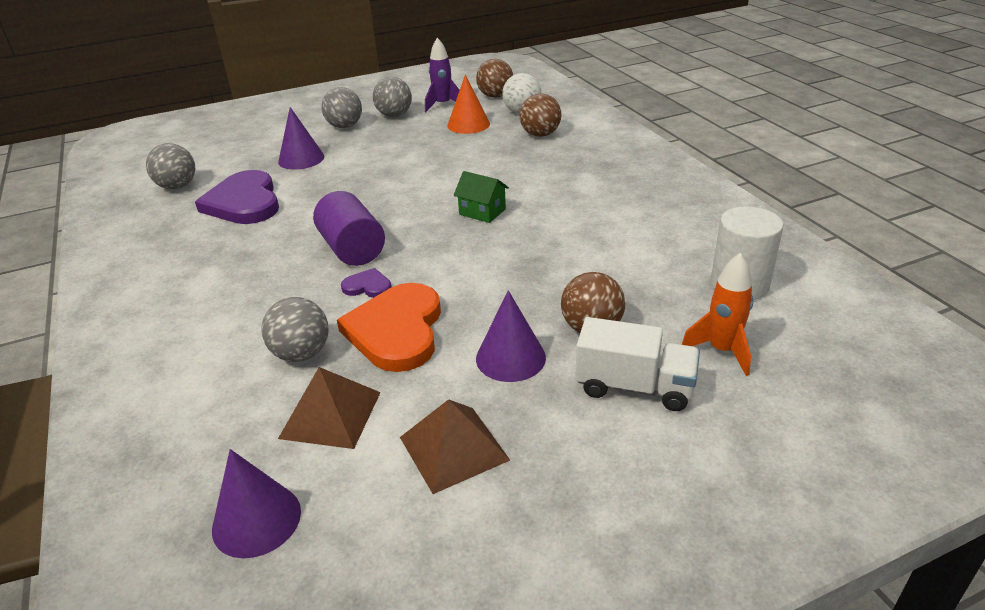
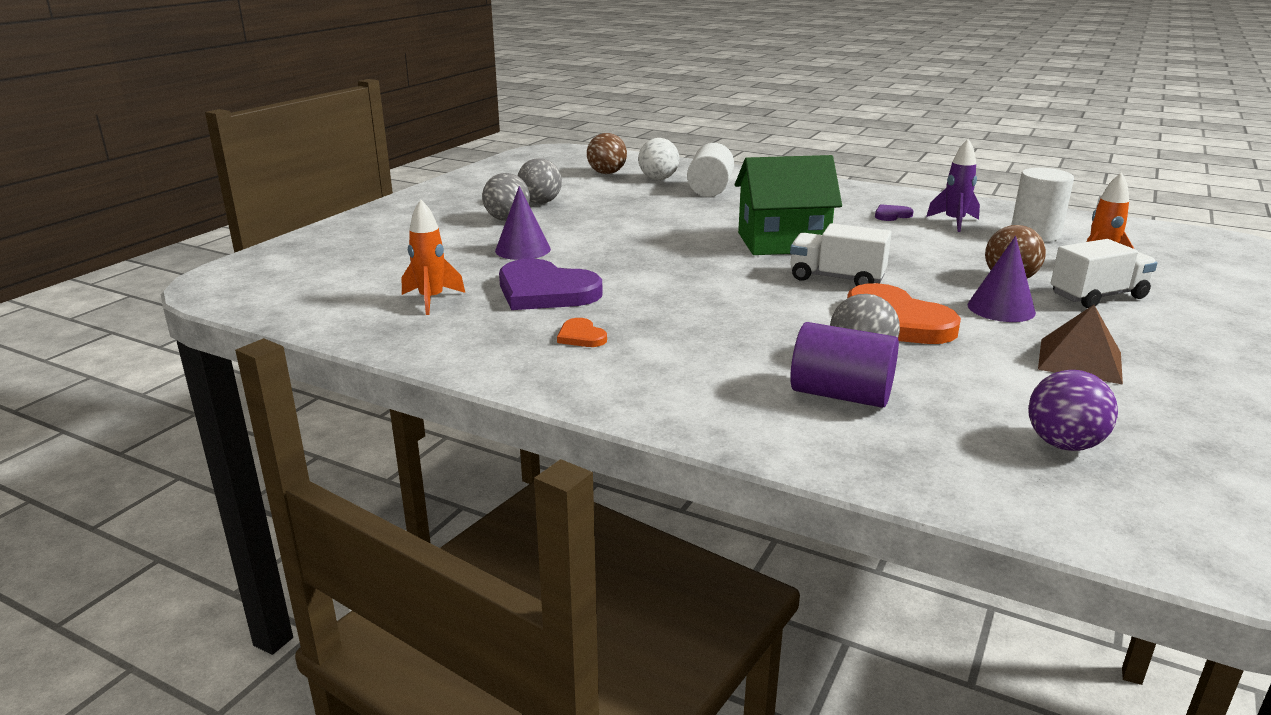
camera: 40 degrees left, 10 degrees down
(177, 186) = (431, 300): grey ball -> orange rocket
(189, 251) = (581, 336): none -> orange heart
(256, 520) = (1063, 444): purple cone -> purple ball
(331, 414) = (967, 378): brown pyramid -> none
(352, 249) = (736, 291): purple cylinder -> purple cylinder (840, 395)
(367, 286) = (808, 307): purple heart -> purple heart (891, 215)
(443, 105) = (571, 187): purple rocket -> purple rocket (954, 222)
(446, 266) = (836, 278): none -> white truck
(468, 124) = (630, 195): orange cone -> none
(482, 212) = (782, 242): green house -> green house, size x2.10
(540, 134) = (710, 189): brown ball -> white cylinder

